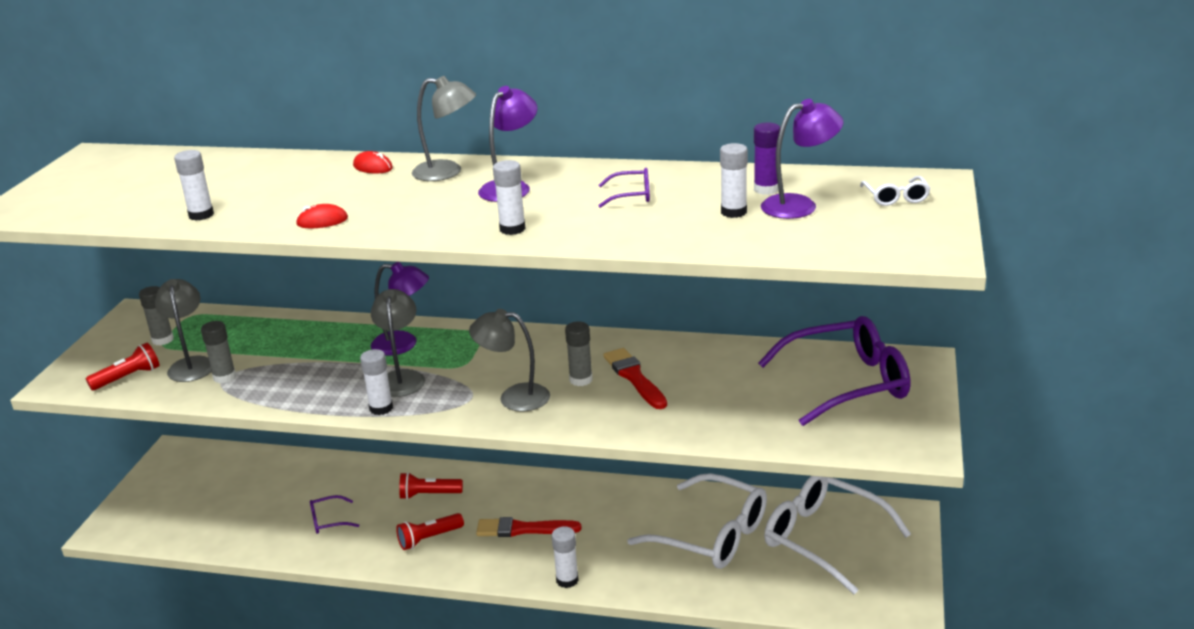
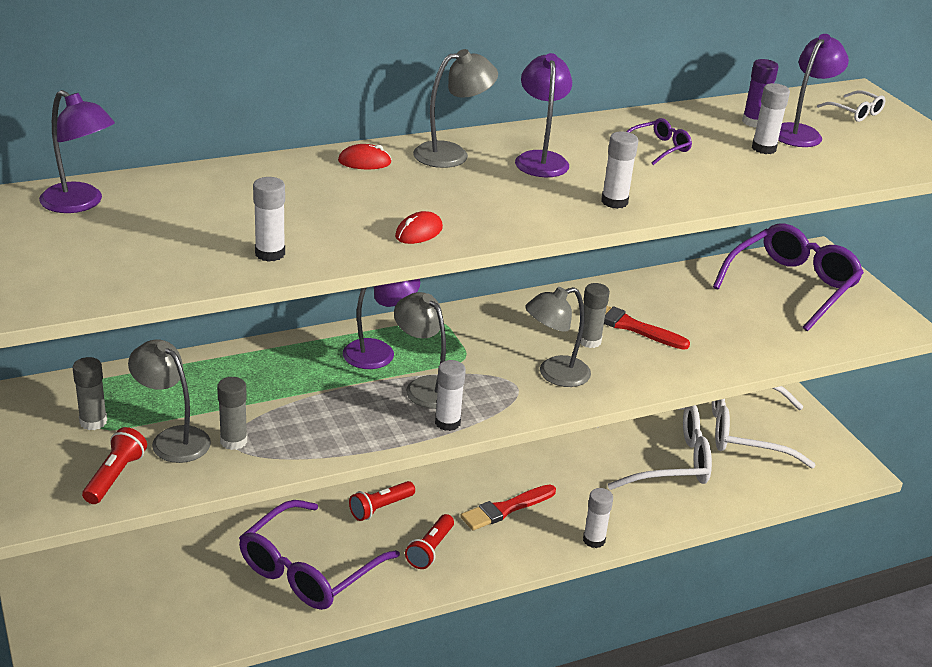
camera: 40 degrees left, 5 degrees up
(149, 163) = (80, 203): none -> purple lamp
(328, 521) = (309, 569): purple glasses -> purple glasses, size x2.33

